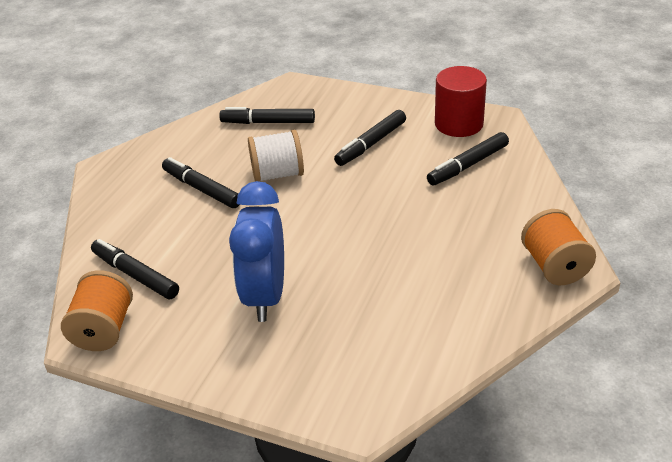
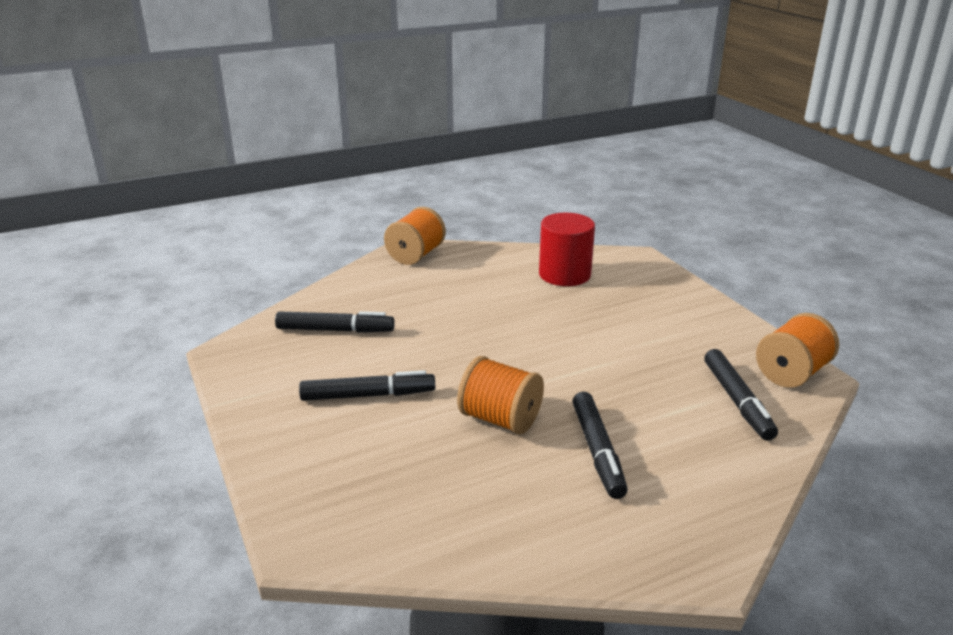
camera: 140 degrees left, 10 degrees down
(265, 296) = (631, 331): blue clock -> none
(268, 122) = (422, 495): black marker -> none
(277, 174) = (500, 419): white spool -> orange spool
(459, 124) = (264, 365): red cylinder -> red cylinder (564, 274)

